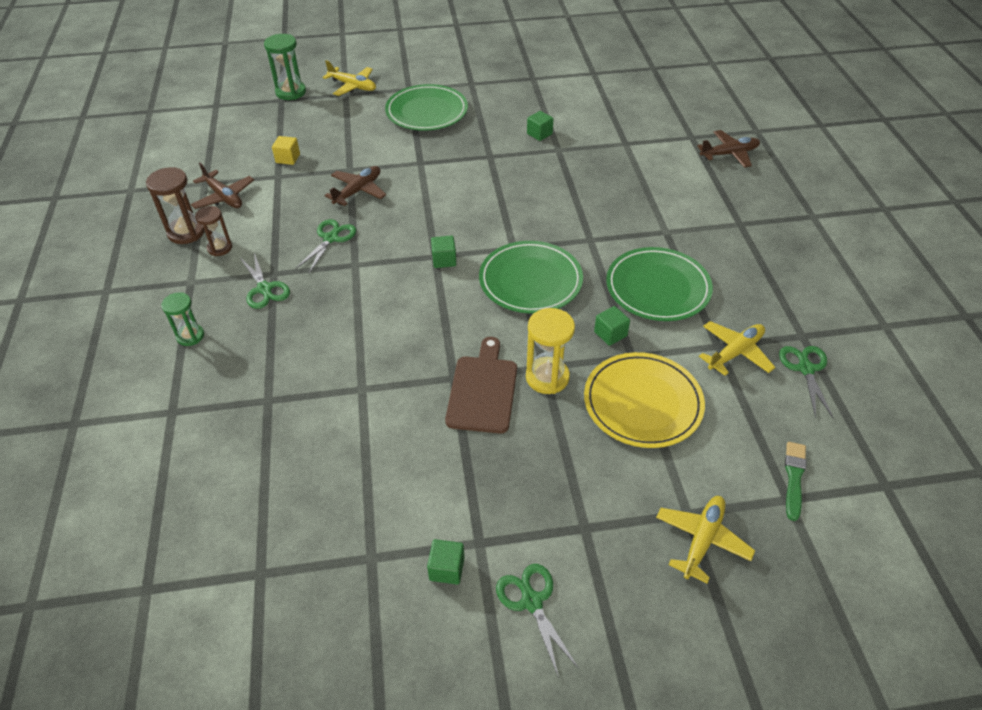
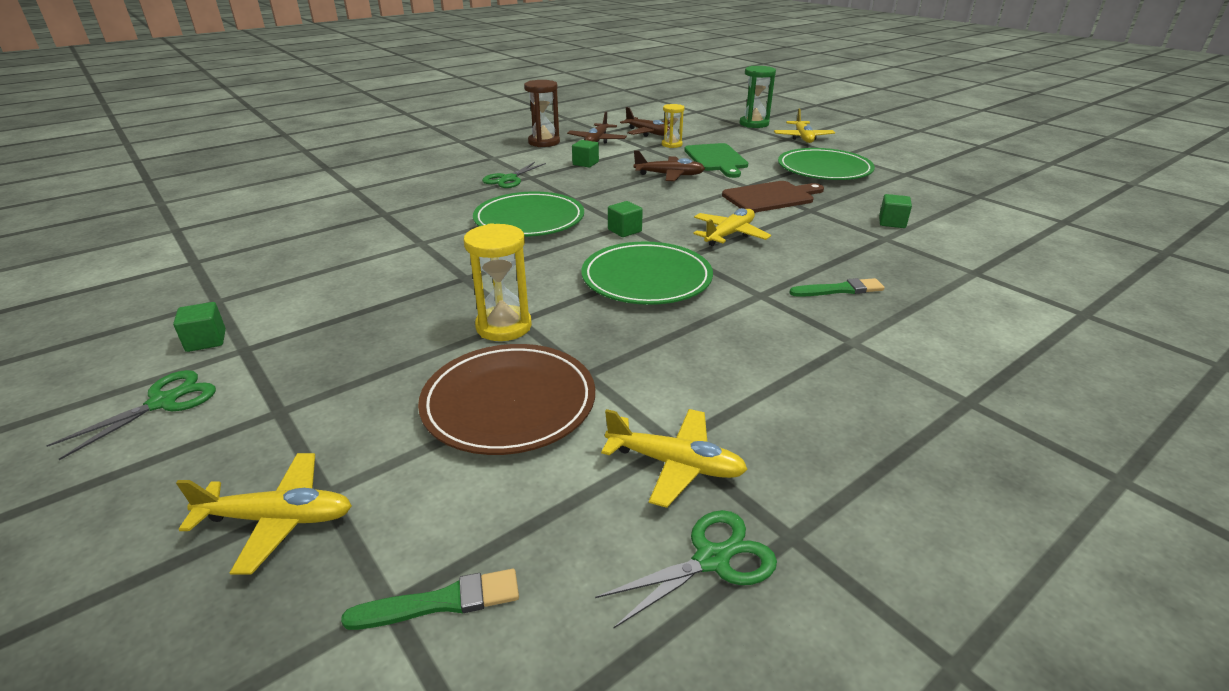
camera: 60 degrees right, 15 degrees down
(190, 336) = (435, 173): green hourglass -> none
(220, 248) = (539, 155): brown hourglass -> none
(288, 158) = (671, 144): yellow cube -> yellow hourglass
(330, 238) = (595, 183): green scissors -> none
(350, 151) = (716, 159): none -> green cutting board
(483, 390) = (458, 296): brown cutting board -> brown cutting board (771, 197)
(496, 212) = (729, 234): none -> yellow plane
(608, 205) = (839, 290): none -> green brush
(610, 334) = (611, 349): green cube -> green cube (585, 163)
(642, 403) = (509, 403): yellow plate -> brown plate
(658, 288) = (734, 362): green plate -> green plate (529, 220)
(729, 154) = (1111, 353): brown plane -> brown plane (648, 133)

